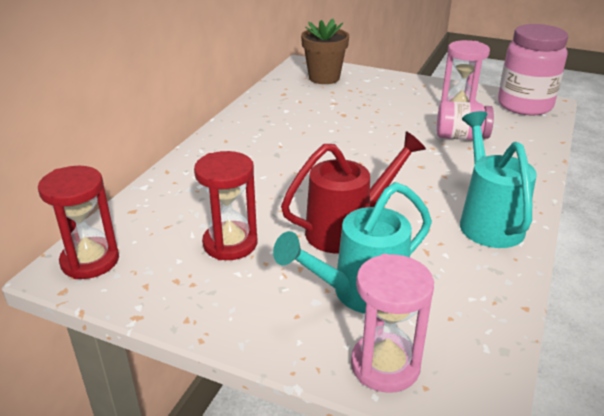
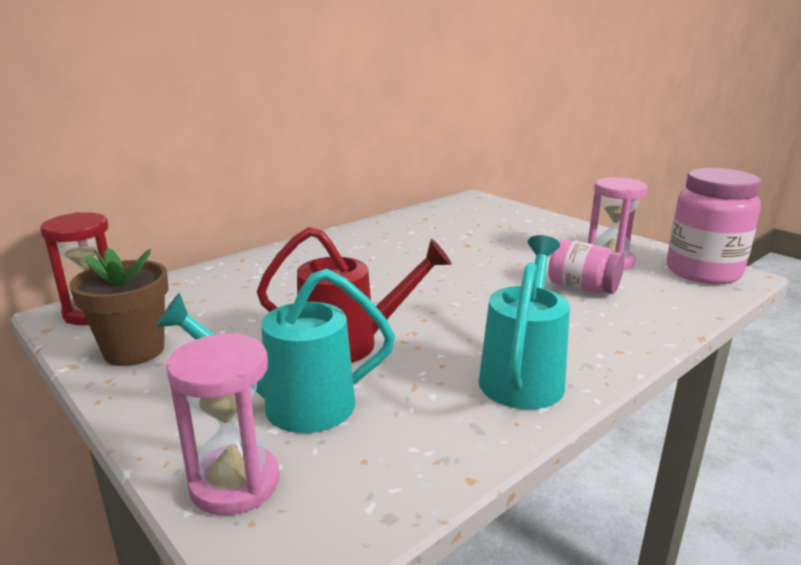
camera: 25 degrees right, 10 degrees down
(230, 244) = (223, 328): red hourglass -> none
(324, 78) = (482, 212): brown flower pot -> brown flower pot (134, 350)

